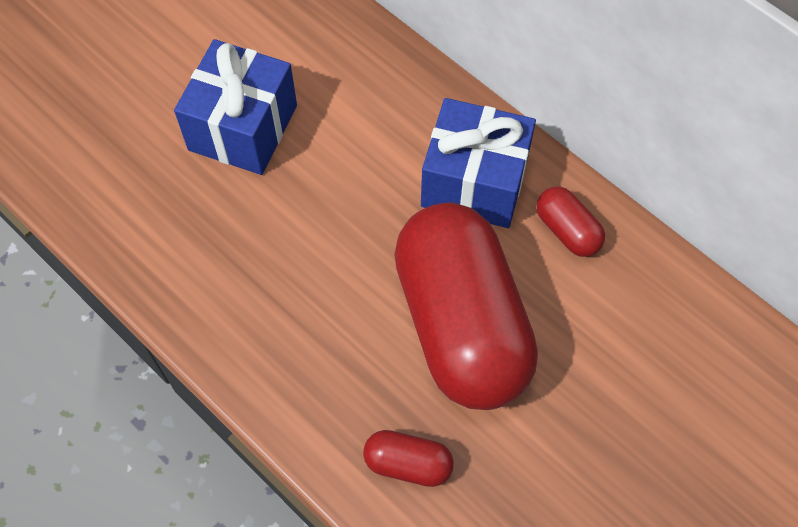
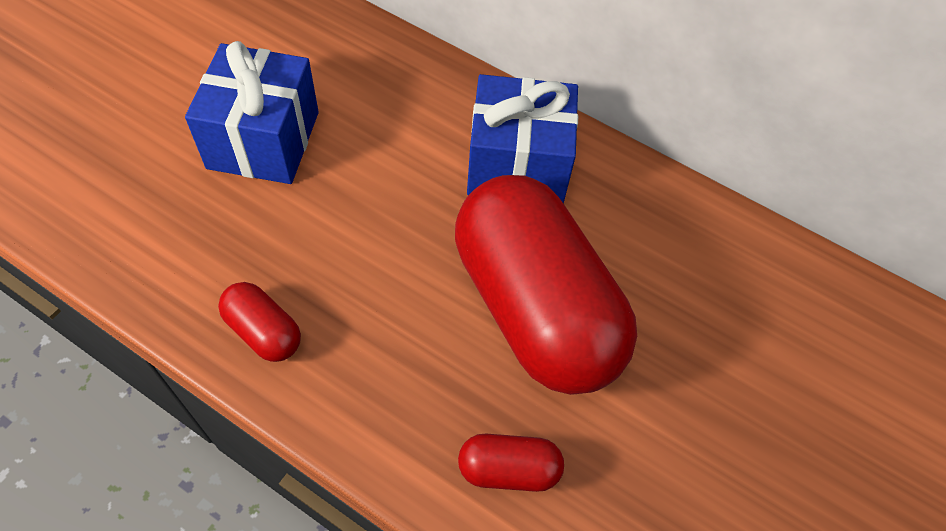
camera: 15 degrees left, 5 degrees down
(567, 230) = (622, 199): red capsule -> red capsule (263, 331)

